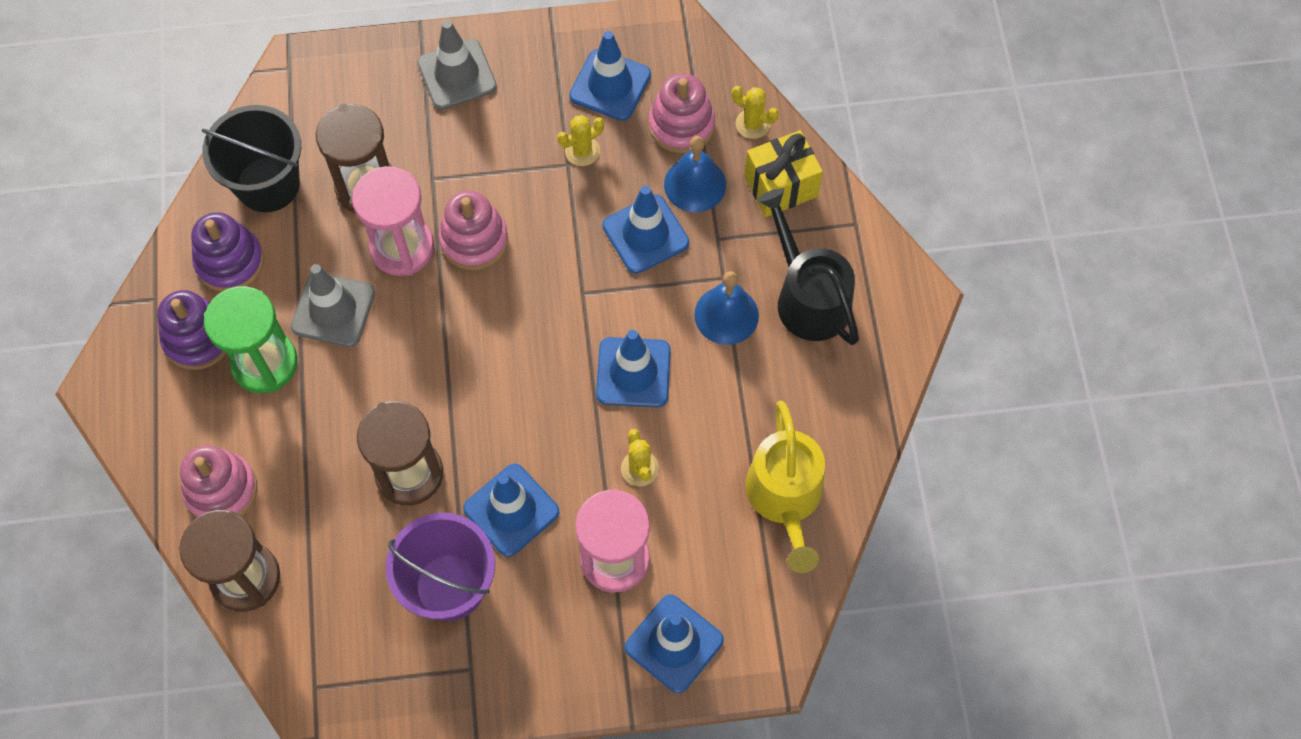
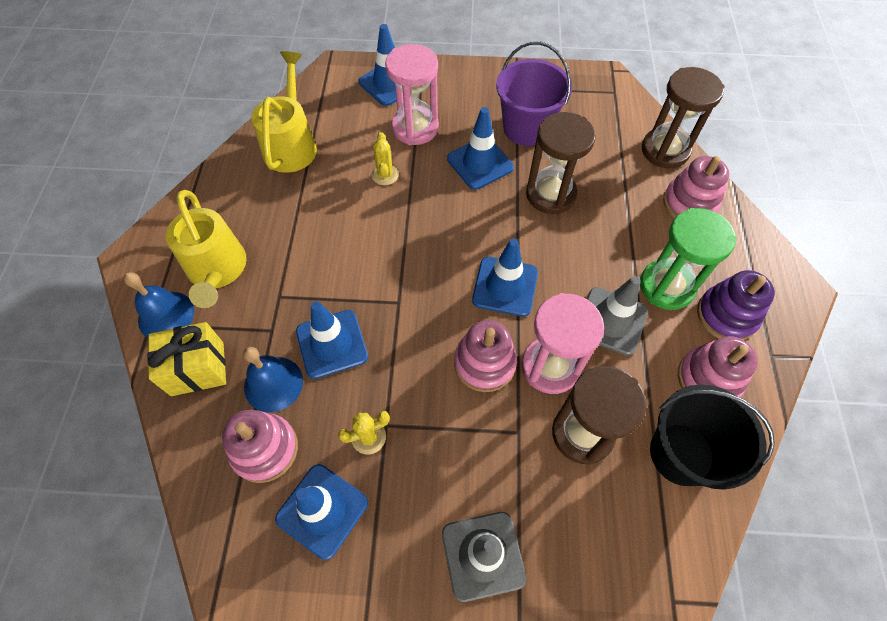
camera: 170 degrees left, 5 degrees down
(230, 262) = (708, 379): purple stacking toy -> pink stacking toy
(633, 372) = (373, 236): blue traffic cone -> blue traffic cone (505, 286)
(726, 315) = (287, 267): blue bell -> blue bell (166, 315)
(752, 124) = (196, 438): yellow cactus -> none
(808, 297) = (217, 270): black watering can -> yellow watering can

